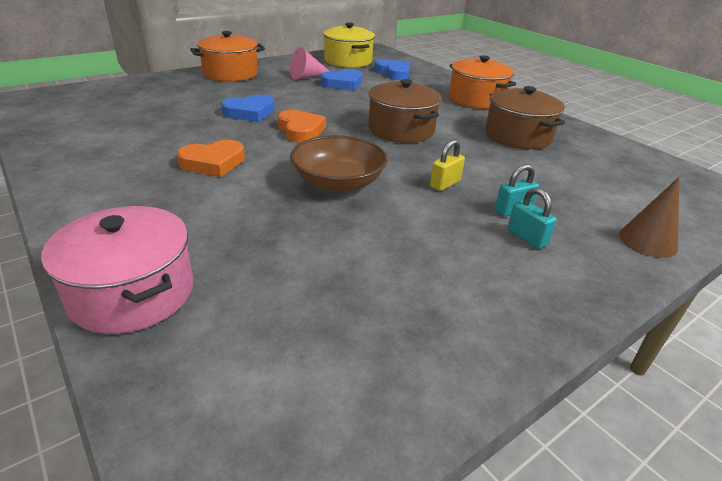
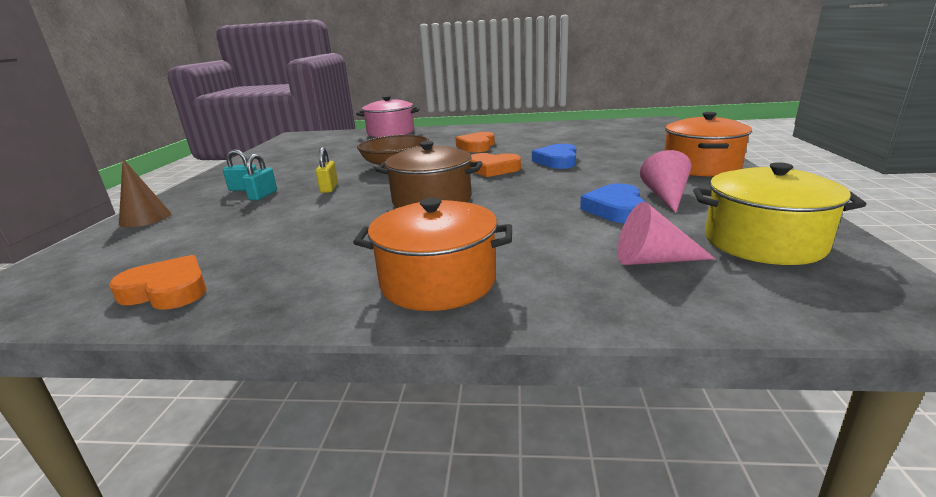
camera: 135 degrees right, 10 degrees down
(393, 73) = (652, 260): blue heart -> pink cone
(517, 136) = (307, 250): brown pot -> none
(606, 149) = (167, 290): none -> orange heart

